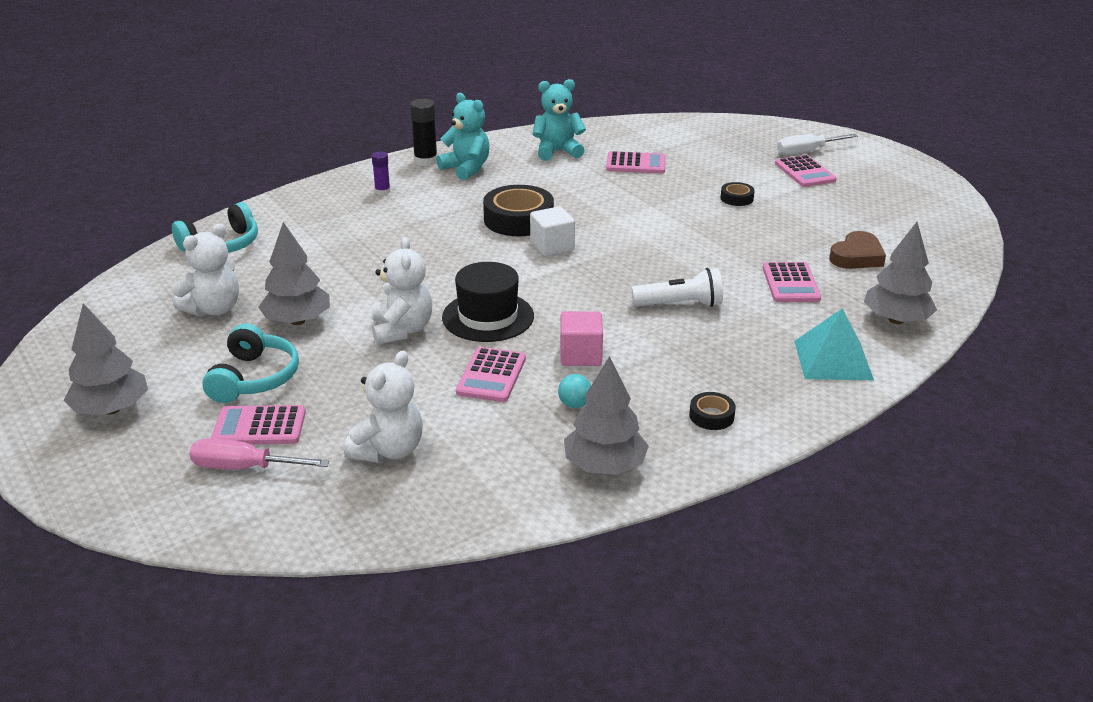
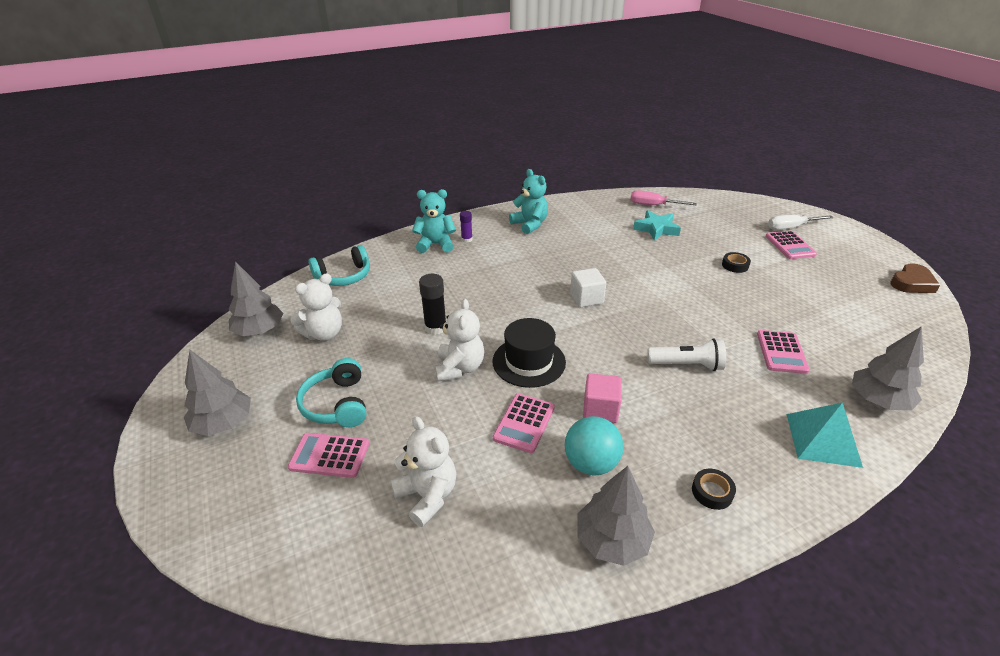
camera: 10 degrees right, 5 degrees up
(244, 468) = (307, 500): pink screwdriver -> pink screwdriver (653, 205)
(254, 378) = (337, 404): turquoise headphones -> turquoise headphones turned 150 degrees clockwise
(297, 321) = (382, 351): grey tree -> grey tree (260, 331)
(388, 450) = (427, 496): white teddy bear -> white teddy bear turned 75 degrees counterclockwise
(425, 161) = (501, 216): black glue stick -> black glue stick (435, 327)
(518, 219) = (563, 271): black tape -> none
(557, 151) = (598, 214): turquoise teddy bear -> turquoise teddy bear (435, 244)
(574, 404) = (591, 463): turquoise ball -> turquoise ball, size x1.93
(636, 164) = (656, 229): pink calculator -> turquoise star
(857, 256) = (838, 330): brown heart -> brown heart (912, 283)

